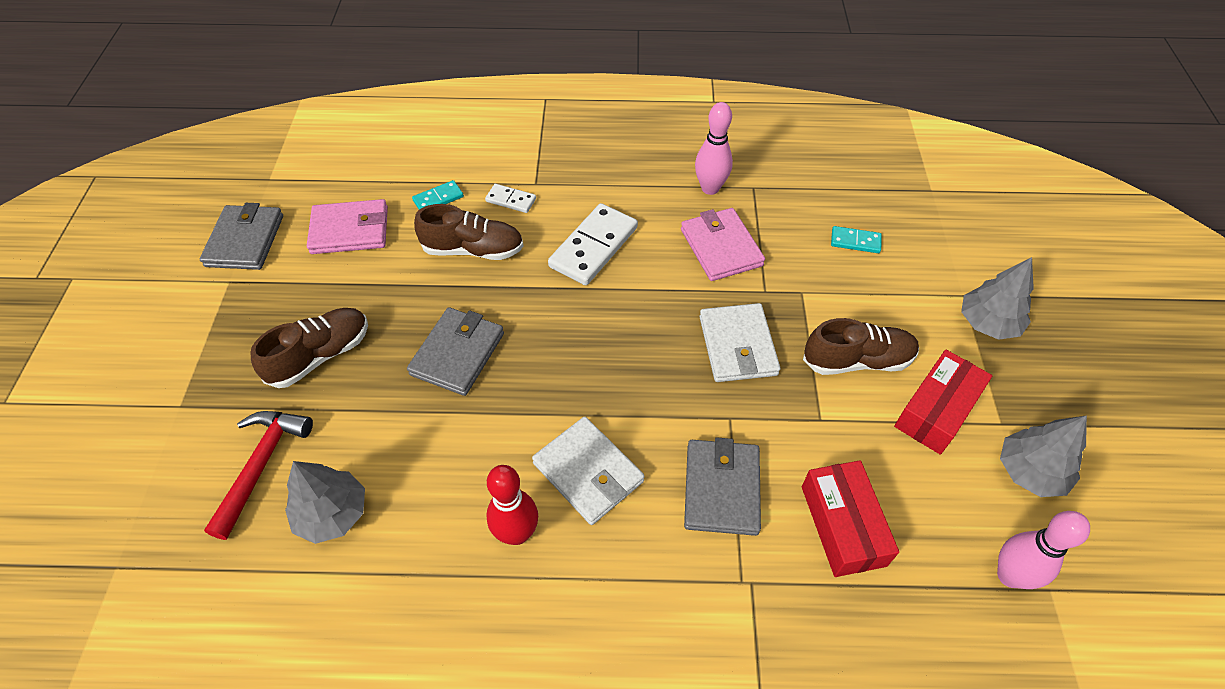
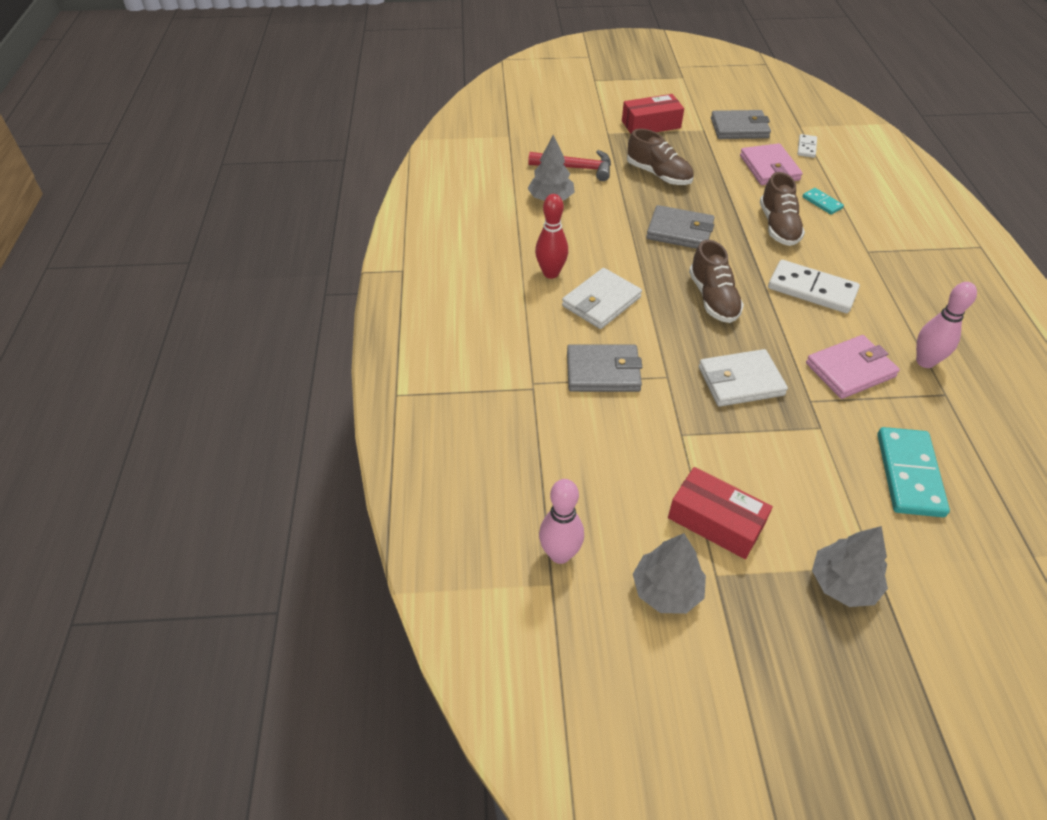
camera: 85 degrees right, 5 degrees down
(511, 200) = (841, 239): white domino -> white domino (806, 147)
(843, 525) = (586, 443): red box -> red box (651, 124)
(855, 241) = (909, 474): turquoise domino -> turquoise domino, size x1.94
(857, 361) = (753, 464): brown shoe -> brown shoe (713, 298)

